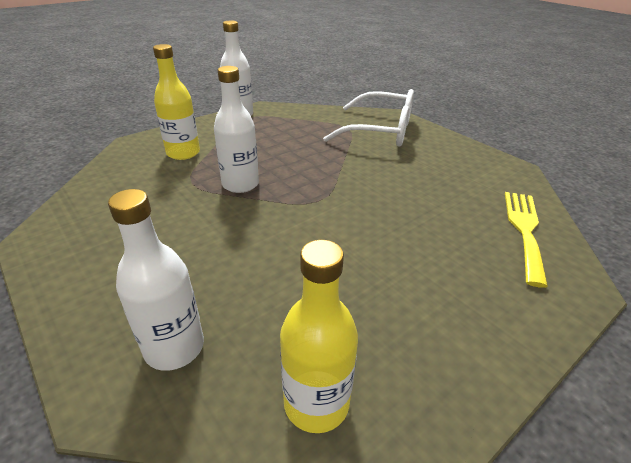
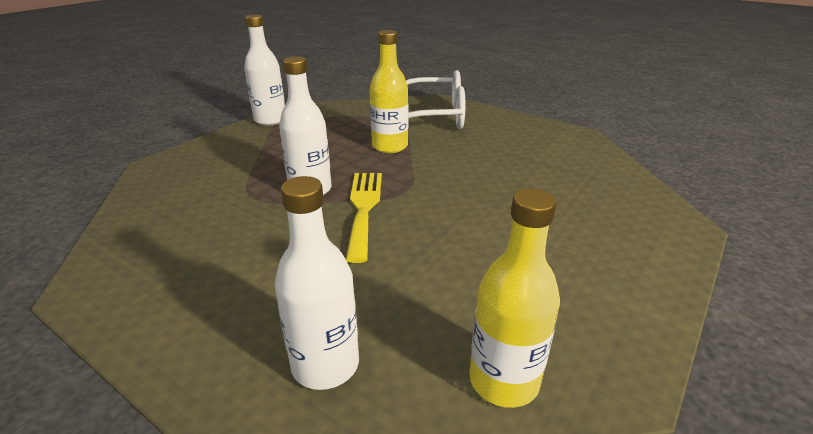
camera: 15 degrees left, 5 degrees down
(183, 153) = (225, 167): yellow bottle -> yellow bottle (390, 146)
(524, 230) = (614, 187): yellow fork -> yellow fork (364, 208)

